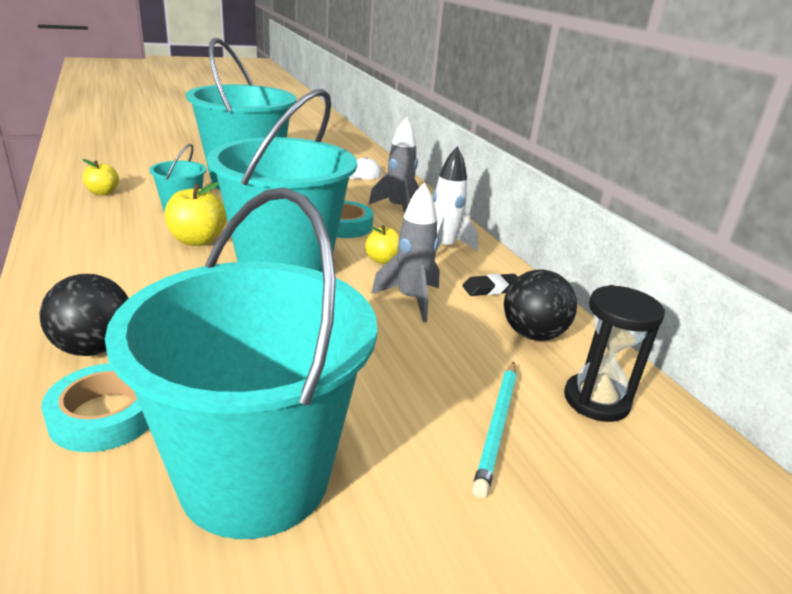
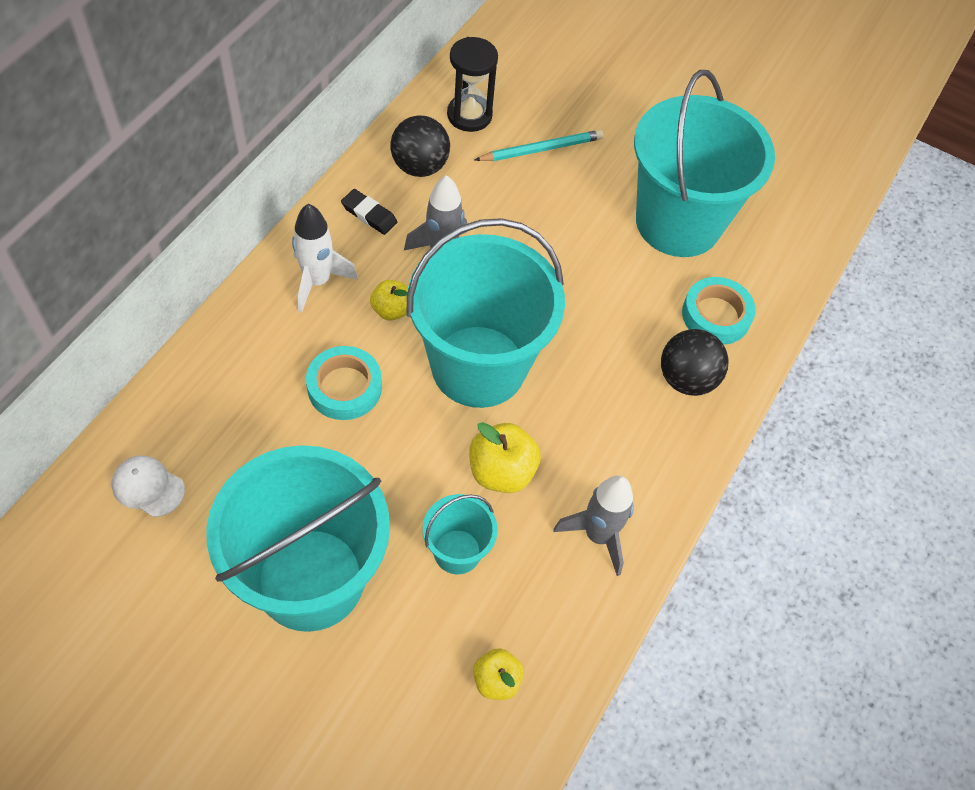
camera: 130 degrees left, 30 degrees up
(398, 208) = (244, 372): grey rocket -> grey rocket (598, 535)

